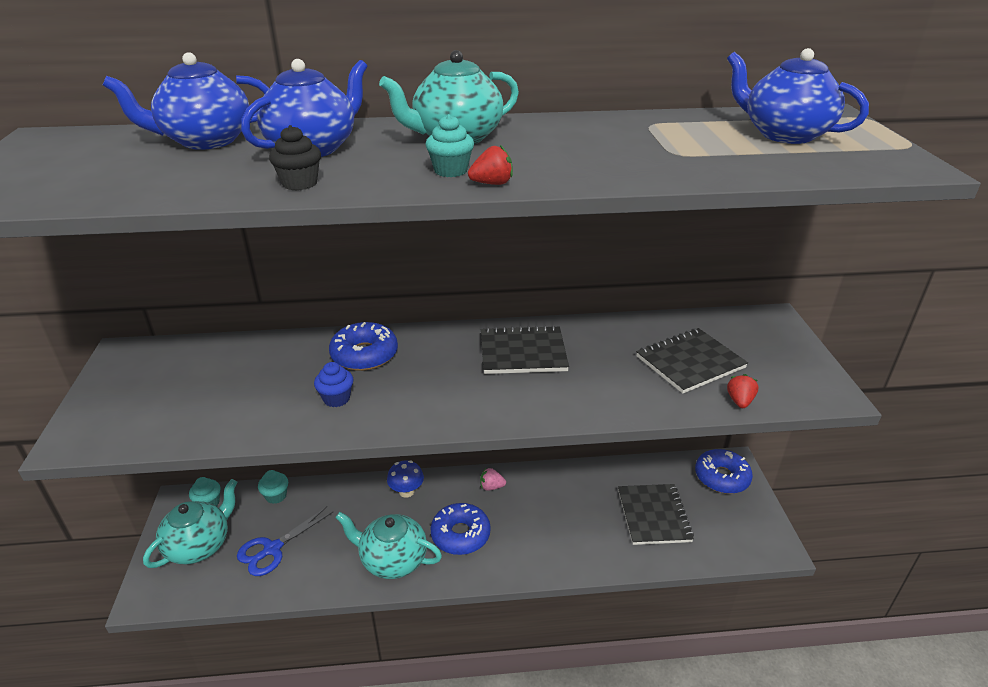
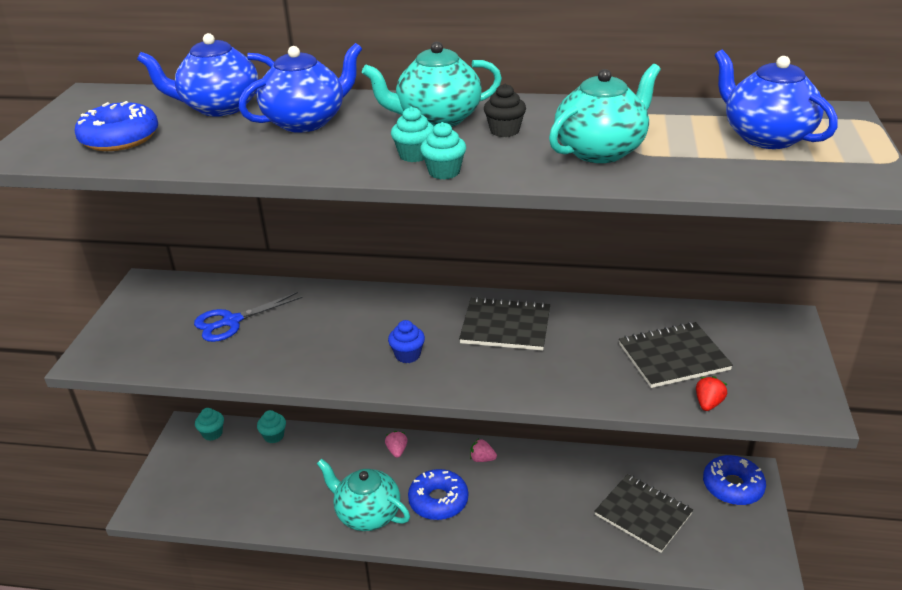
camera: 15 degrees right, 0 degrees up
(199, 545) = (197, 471): turquoise teapot -> turquoise teapot (601, 150)
(272, 549) = (260, 485): blue scissors -> blue scissors (231, 321)
(300, 183) = (280, 158): black cupcake -> black cupcake (504, 131)
(336, 398) = (316, 350): blue cupcake -> blue cupcake (407, 355)
(364, 355) = (354, 311): blue donut -> blue donut (120, 138)
(406, 491) = (397, 451): blue mushroom -> pink strawberry
(492, 183) = (444, 172): red strawberry -> turquoise cupcake
(653, 515) = (643, 514): black notebook -> black notebook turned 60 degrees counterclockwise

